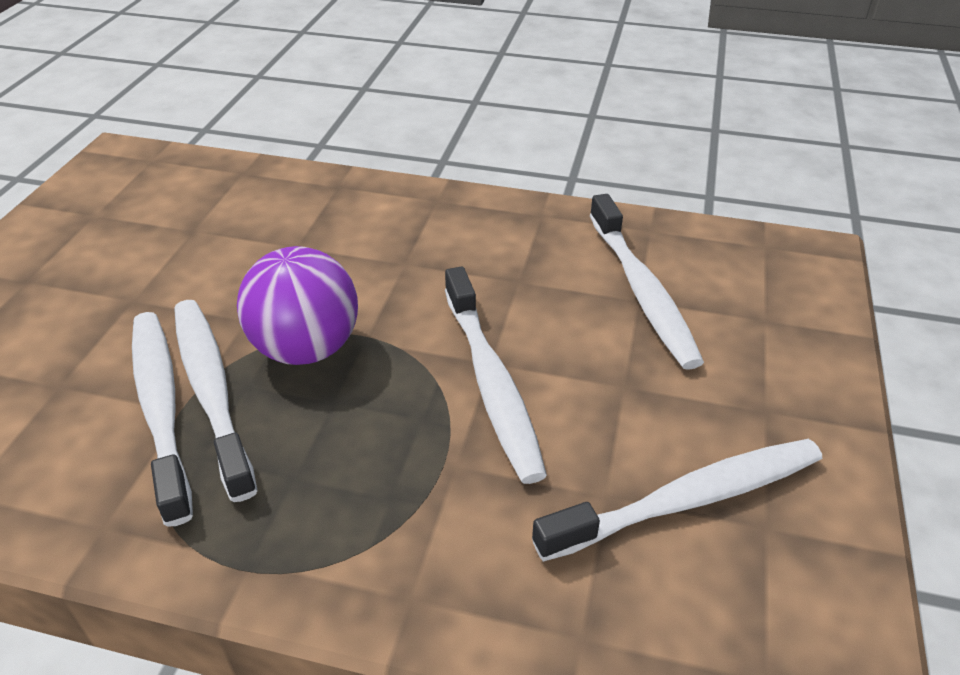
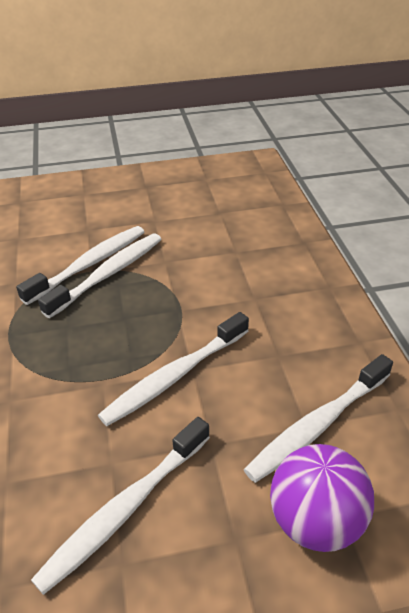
camera: 65 degrees right, 0 degrees up
(306, 348) = (157, 291): purple ball -> purple ball (315, 521)
(688, 500) = (125, 509): white toothbrush -> white toothbrush turned 90 degrees clockwise

